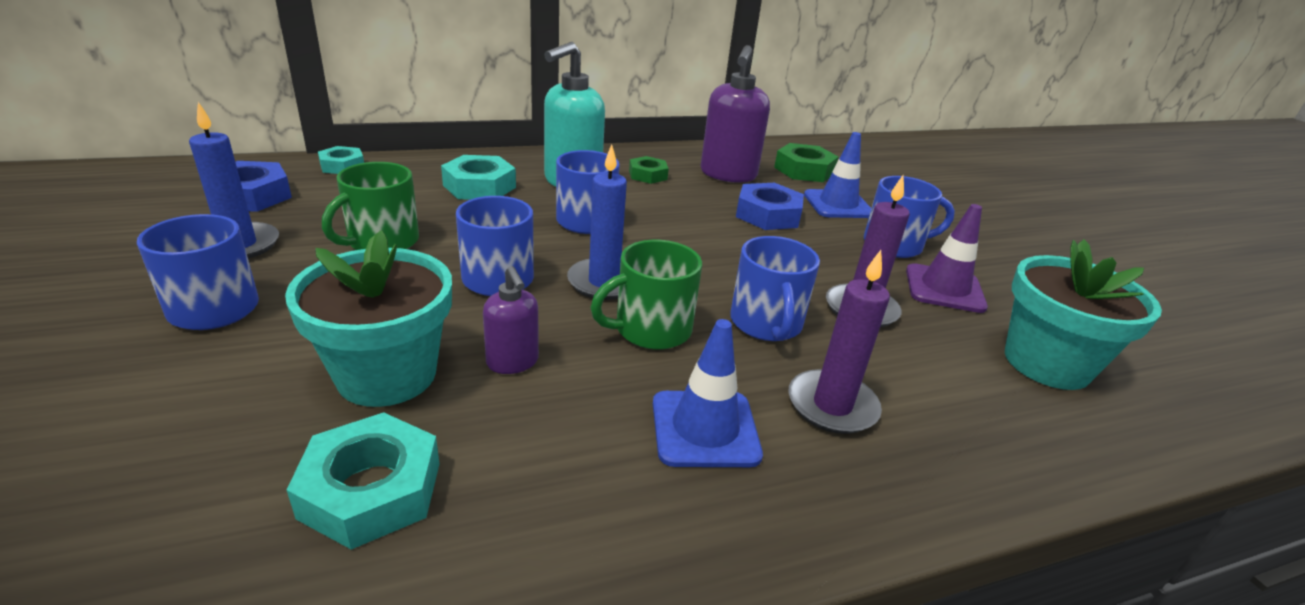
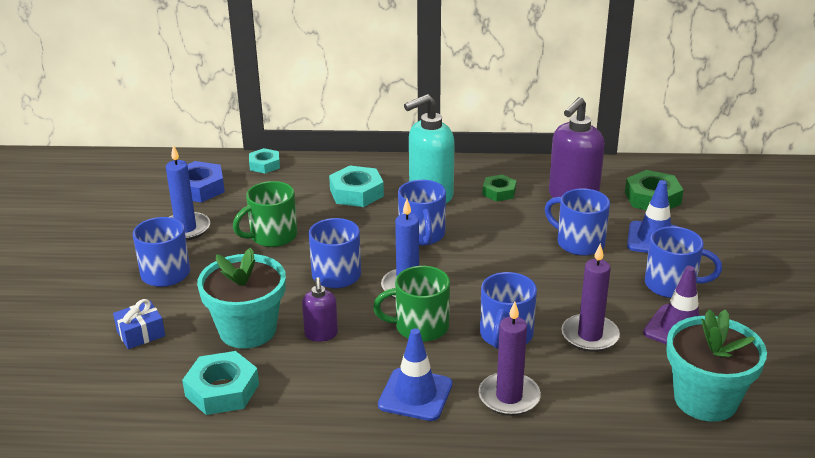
camera: 25 degrees right, 0 degrees up
(178, 413) = (141, 333): none -> blue gift
(768, 215) = (579, 243): blue nut -> blue mug

